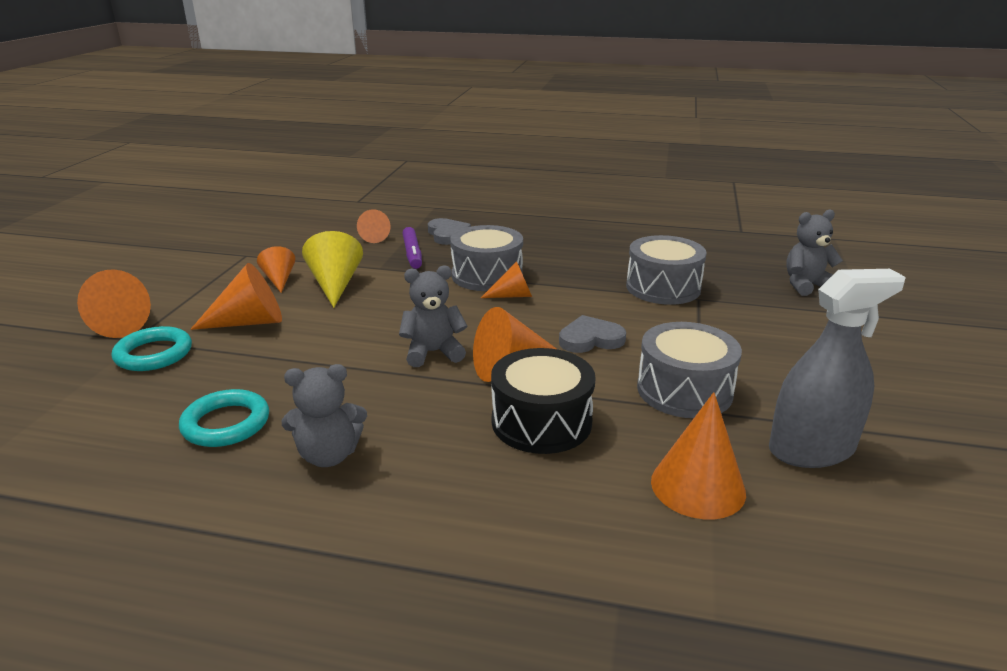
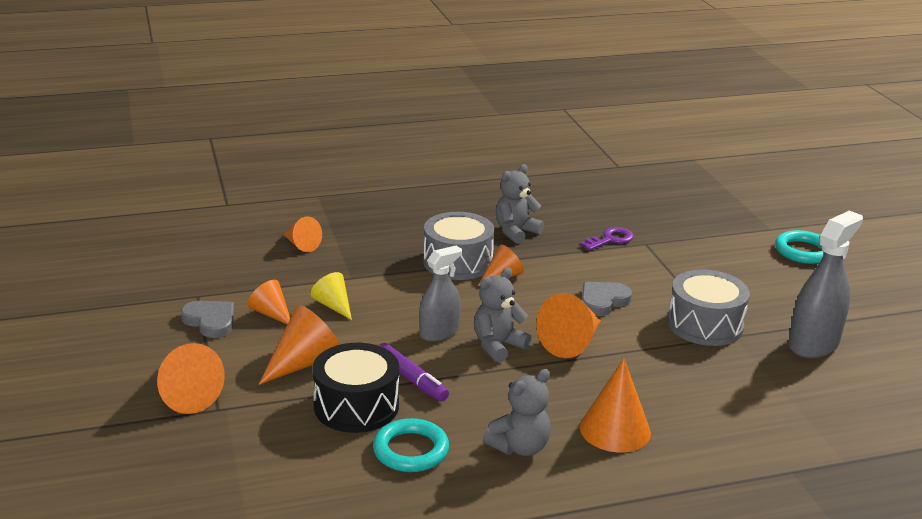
camera: 30 degrees left, 0 degrees up
(154, 354) = (259, 416): turquoise ring -> turquoise ring (803, 251)
(335, 285) = (333, 305): yellow cone -> yellow cone, size x0.63
(394, 327) = (439, 332): none -> grey spray bottle
(412, 254) = (363, 255): purple marker -> purple marker (411, 379)
(447, 234) = (370, 226): grey heart -> grey heart (210, 321)
(541, 422) = (636, 377): black drum -> black drum (356, 406)
(663, 287) = (610, 239): grey drum -> purple key
(698, 486) = (771, 389): orange cone -> orange cone (615, 429)
(806, 285) = (710, 211): grey teddy bear -> grey teddy bear (516, 232)

